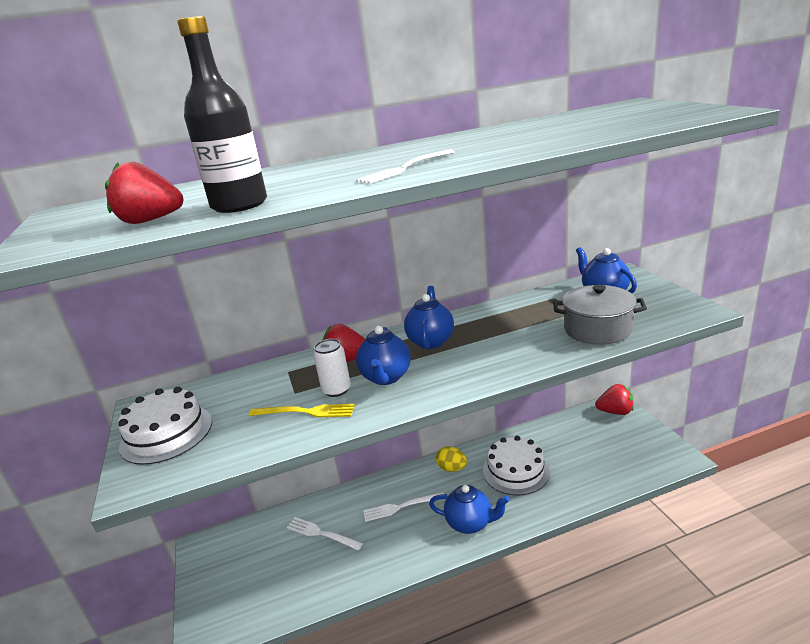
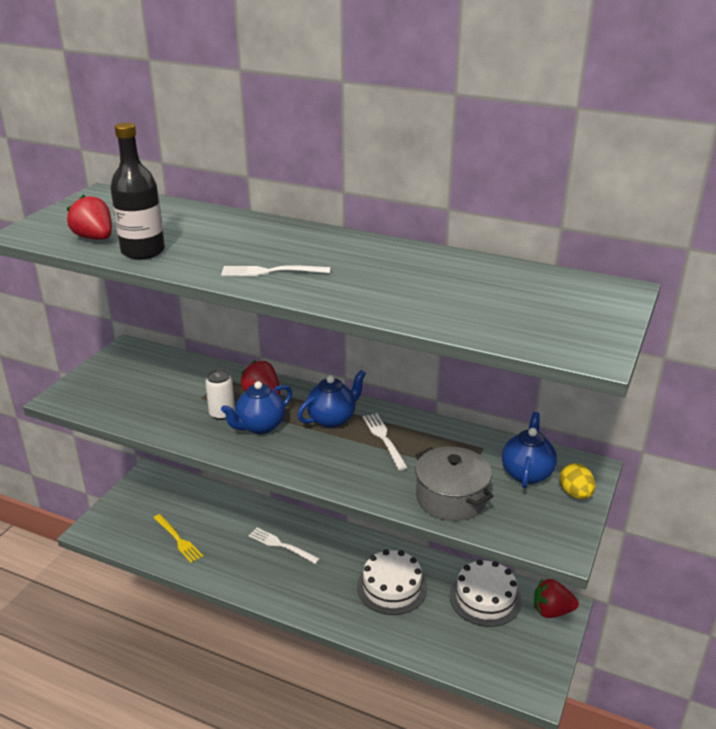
camera: 40 degrees right, 5 degrees up
(166, 433) = (110, 377): white cake -> white cake (485, 598)
(306, 412) = (185, 416): yellow fork -> yellow fork (178, 540)
(321, 533) = (215, 522): white fork -> white fork (384, 439)
(452, 468) = (352, 547): yellow egg -> yellow egg (575, 494)
(470, 523) = (305, 594): blue teapot -> none
(615, 412) = (552, 611): red strawberry -> red strawberry turned 135 degrees clockwise

